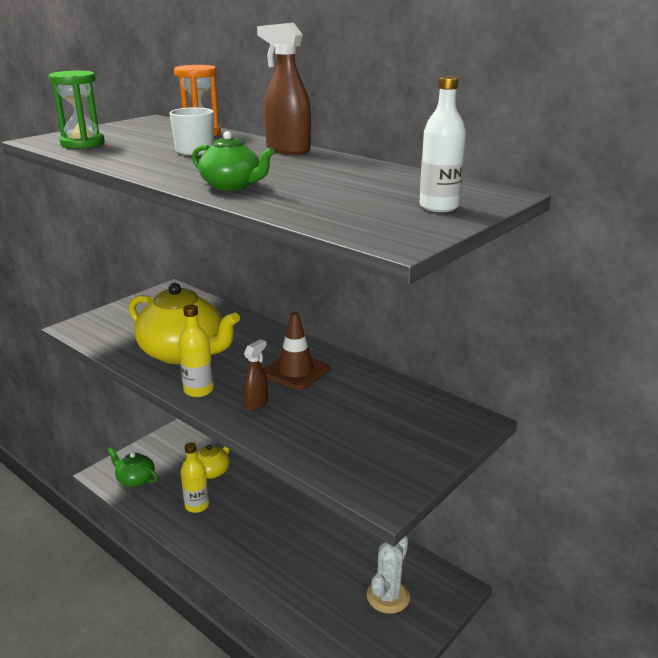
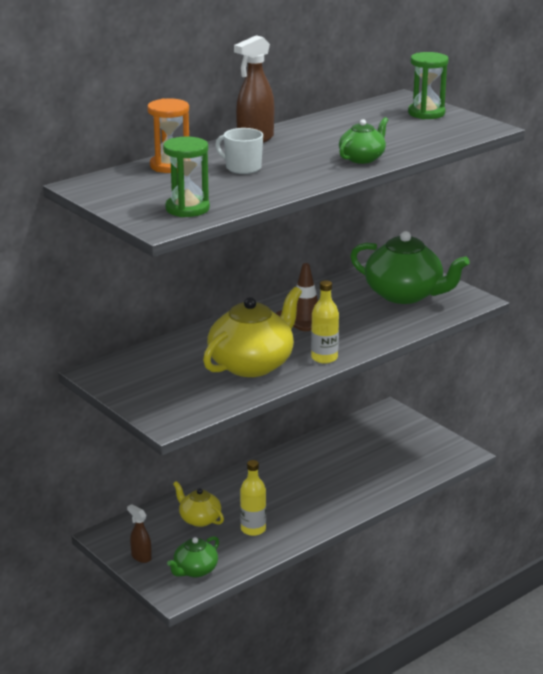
camera: 80 degrees left, 0 degrees up
(256, 404) = (353, 335): brown spray bottle -> brown spray bottle (141, 557)
(379, 434) = (404, 295): none -> green teapot
(388, 596) = (392, 439): white cactus -> none
(439, 207) = (426, 113): white bottle -> green hourglass

